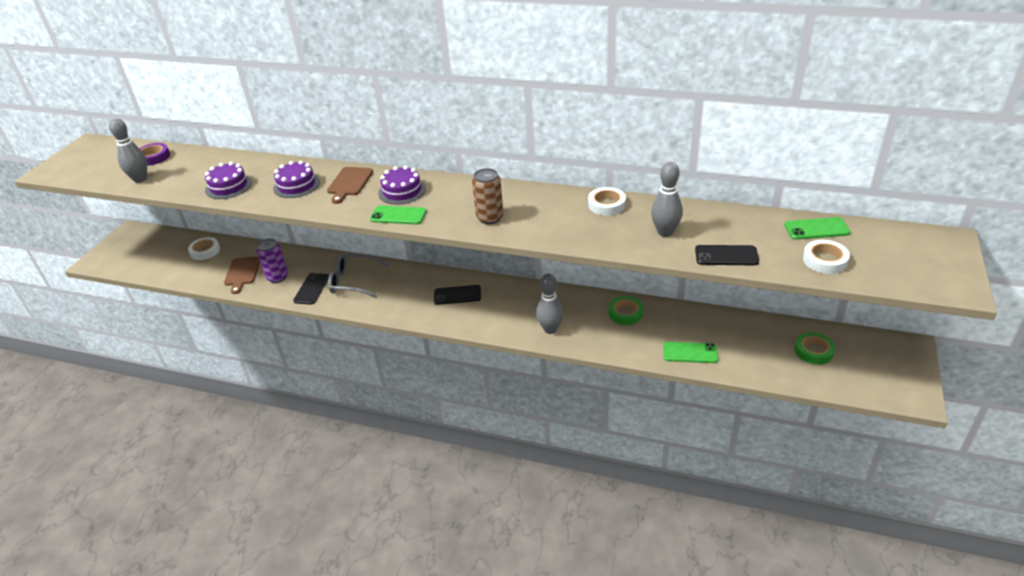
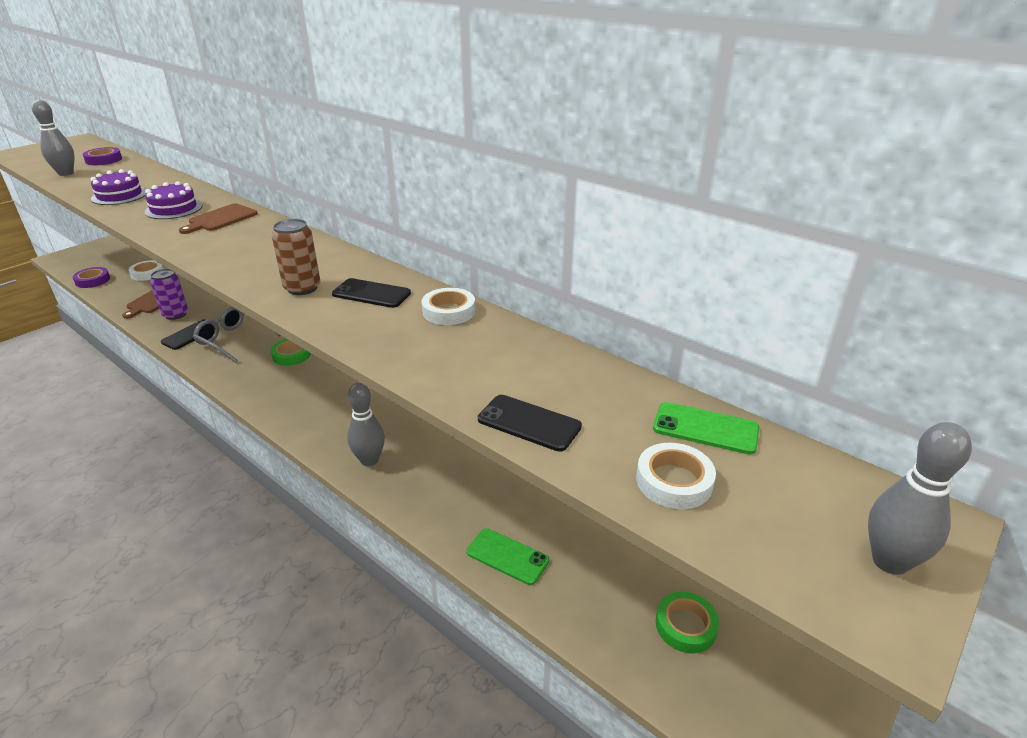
camera: 20 degrees right, 5 degrees down
(159, 272) = (93, 280): none -> purple tape
(398, 215) = (218, 260): green phone -> none
(402, 191) = (256, 238): purple cake -> none
(457, 295) = (313, 386): black phone -> black phone (371, 294)
(625, 313) = (473, 472): green tape -> green tape (291, 355)
(665, 232) = (481, 365): grey bowling pin -> grey bowling pin (889, 561)

